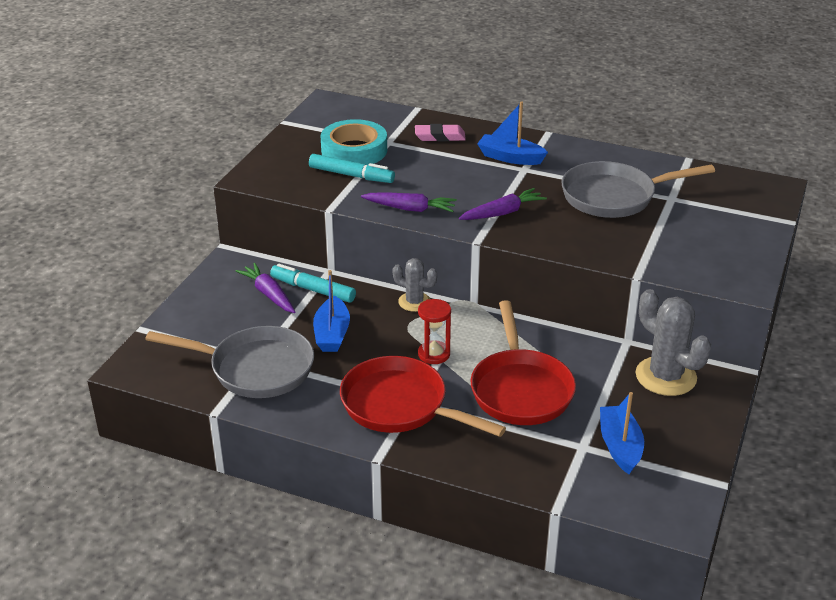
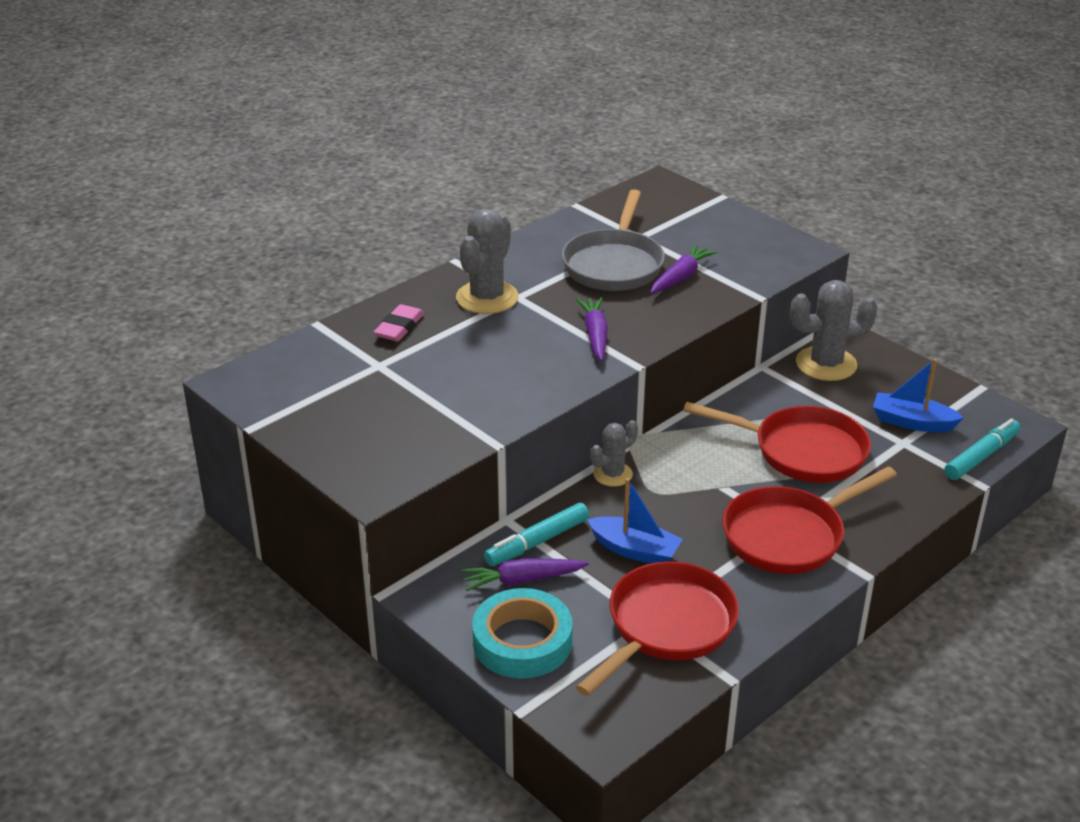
camera: 65 degrees left, 0 degrees up
(255, 369) = (666, 627): grey pan -> red pan
(351, 175) = (434, 410): turquoise marker -> turquoise marker (981, 456)
(354, 150) = (376, 393): turquoise tape -> turquoise tape (522, 641)
(410, 209) = (542, 390): purple carrot -> purple carrot (681, 277)
(434, 354) = (714, 488): red hourglass -> none
(510, 158) = (487, 298): blue boat -> grey cactus

